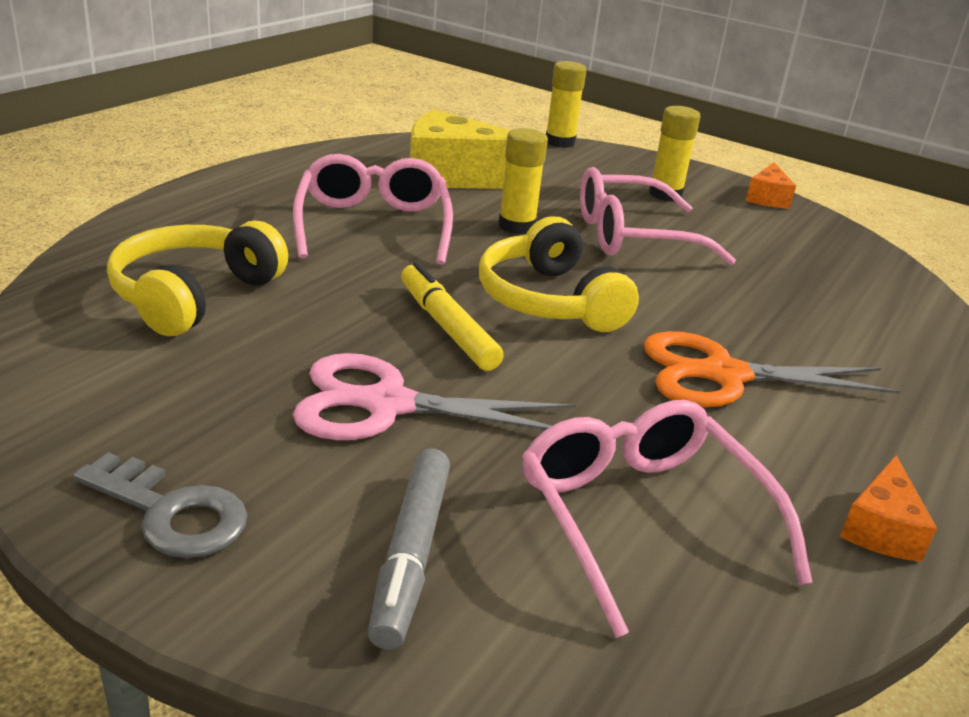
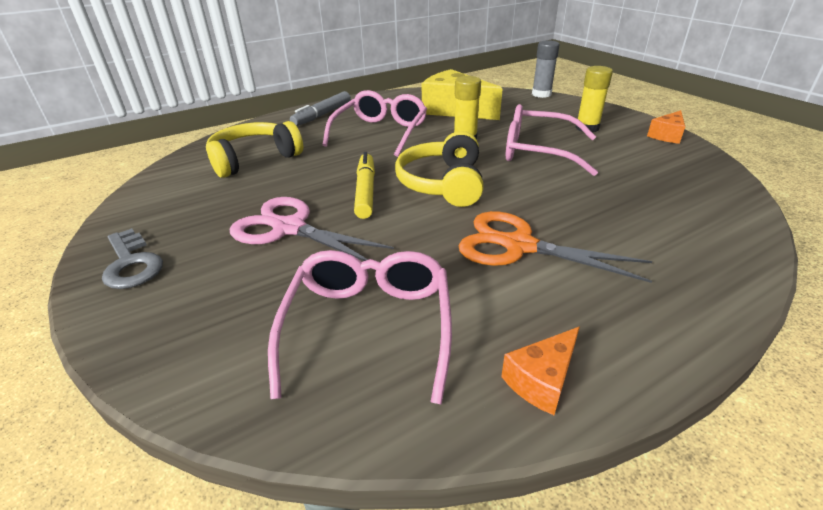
camera: 30 degrees right, 5 degrees up
(411, 554) = (216, 313): grey marker -> grey marker (323, 114)
(560, 142) = (541, 94): yellow glue stick -> grey glue stick

